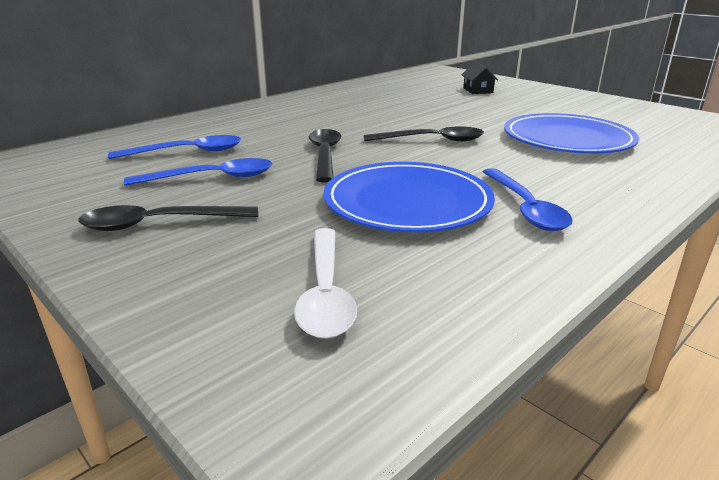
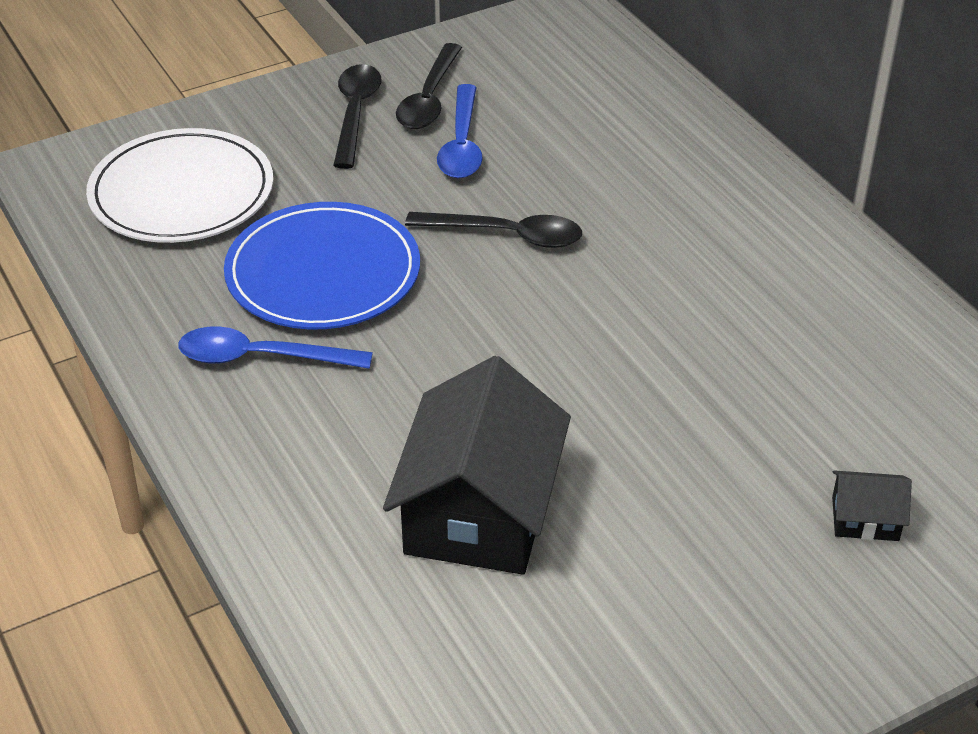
camera: 105 degrees right, 15 degrees up
(187, 152) = (561, 127): blue spoon -> none
(325, 293) = (182, 193): white spoon -> white plate
(432, 140) = (531, 349): black spoon -> black spoon (429, 99)
(567, 139) = (479, 510): blue plate -> black house

